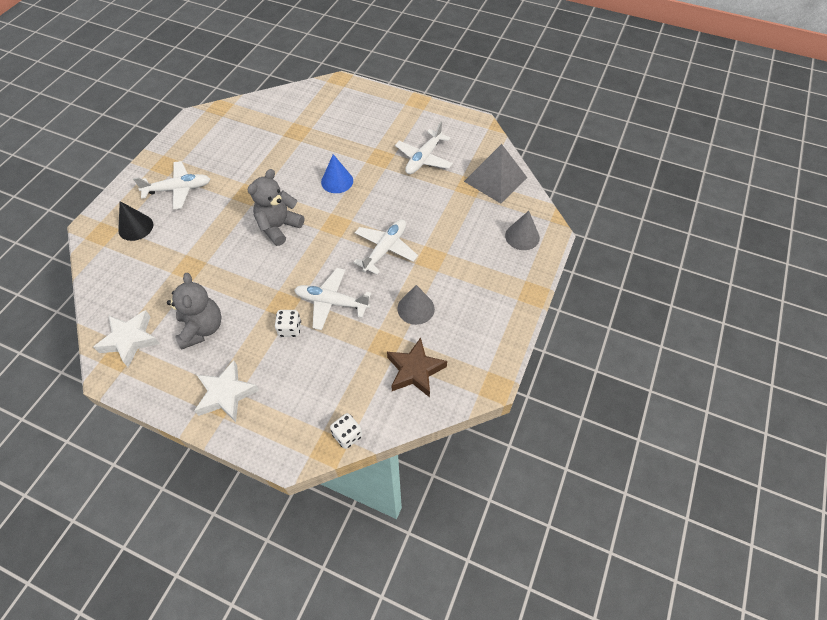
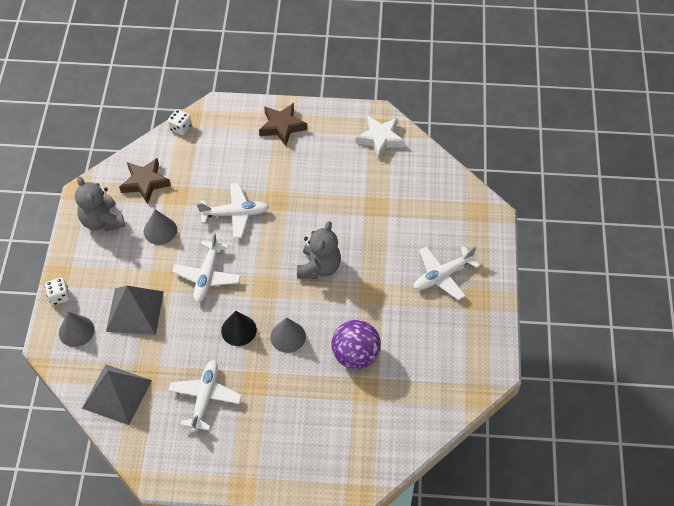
camera: 160 degrees right, 0 degrees up
(136, 227) = (451, 226): black cone -> black cone (238, 330)
(202, 328) = (330, 163): grey teddy bear -> grey teddy bear (102, 221)
(226, 394) = (282, 127): white star -> brown star
(290, 154) = (355, 355): none -> purple ball
(290, 329) = (259, 183): white dice -> white dice (59, 296)
(337, 181) = (288, 336): blue cone -> grey cone
(463, 238) = (135, 311): none -> grey pyramid

